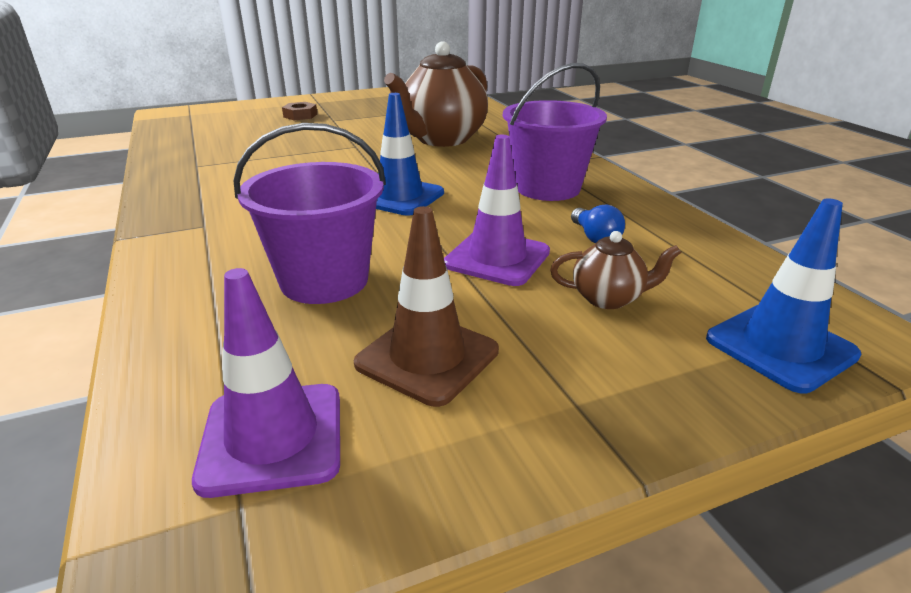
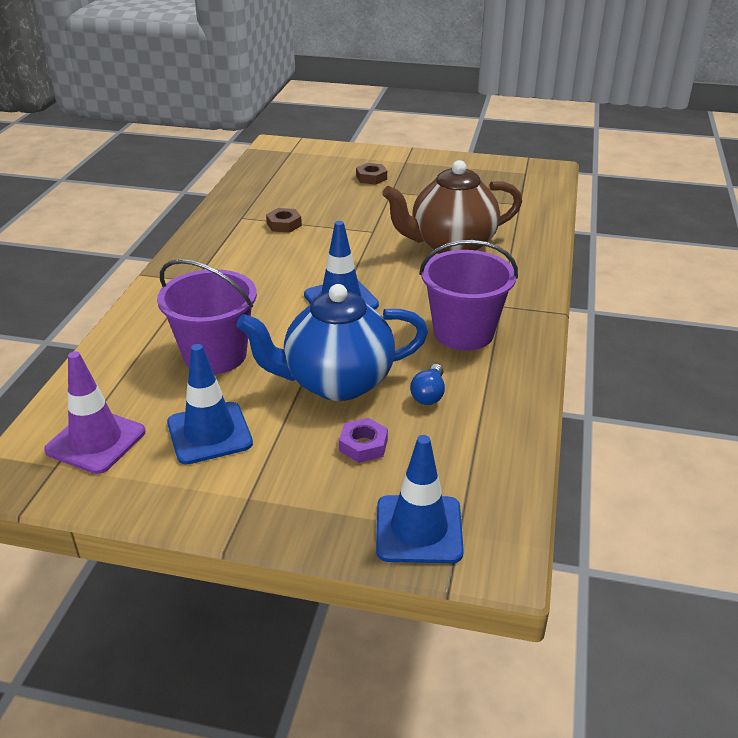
camera: 35 degrees right, 5 degrees up
(254, 160) = (284, 224): none -> brown nut
(427, 357) = (209, 433): brown traffic cone -> blue traffic cone
(497, 258) = (336, 382): purple traffic cone -> blue teapot
(608, 298) = (363, 445): brown teapot -> purple nut

